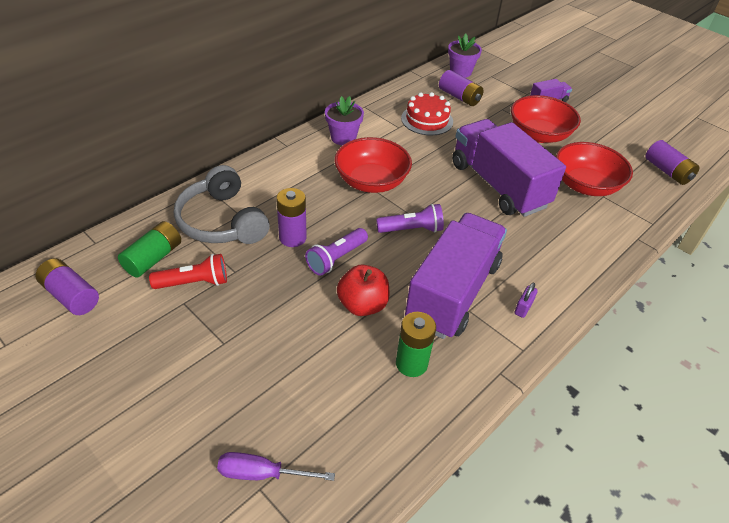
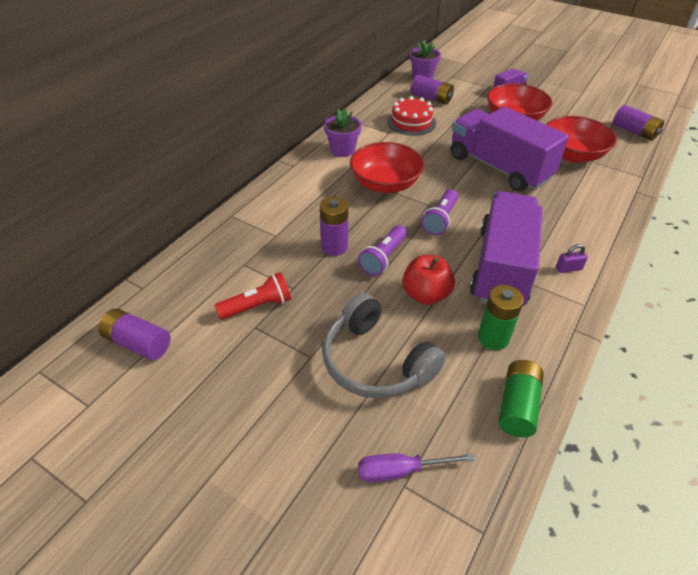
camera: 10 degrees left, 0 degrees up
(153, 258) = (207, 291): green battery -> green battery (517, 406)
(222, 221) = (261, 244): grey headphones -> grey headphones (376, 361)
(411, 229) = (440, 219): purple flashlight -> purple flashlight turned 135 degrees clockwise
(523, 308) = (568, 268): purple padlock -> purple padlock turned 60 degrees clockwise

